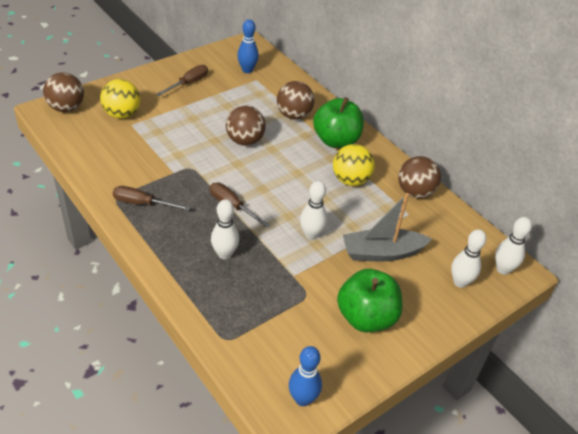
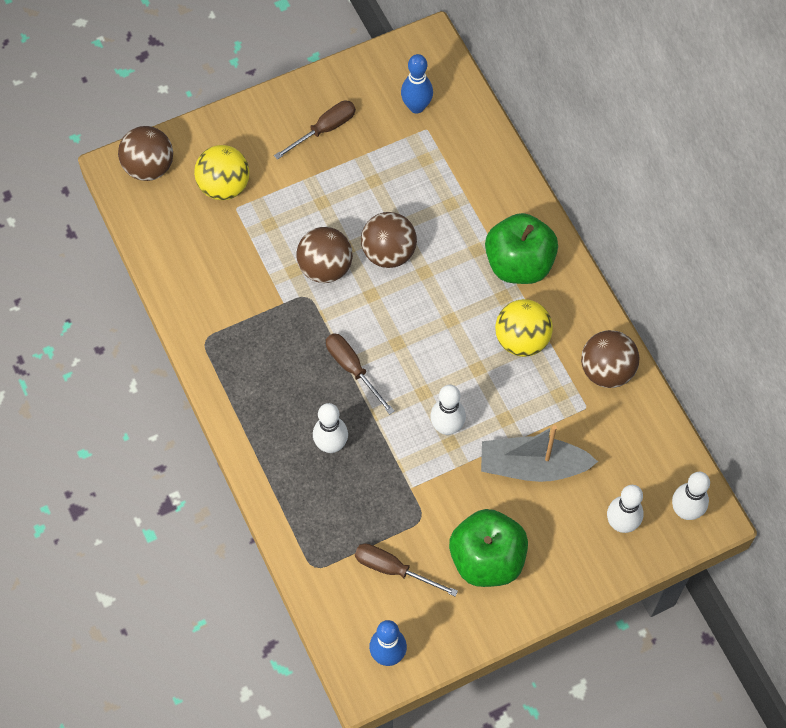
camera: 15 degrees right, 20 degrees up
(142, 203) = (237, 352): brown screwdriver -> brown screwdriver (393, 569)
(294, 115) = (468, 208): brown ball -> brown ball (325, 268)

